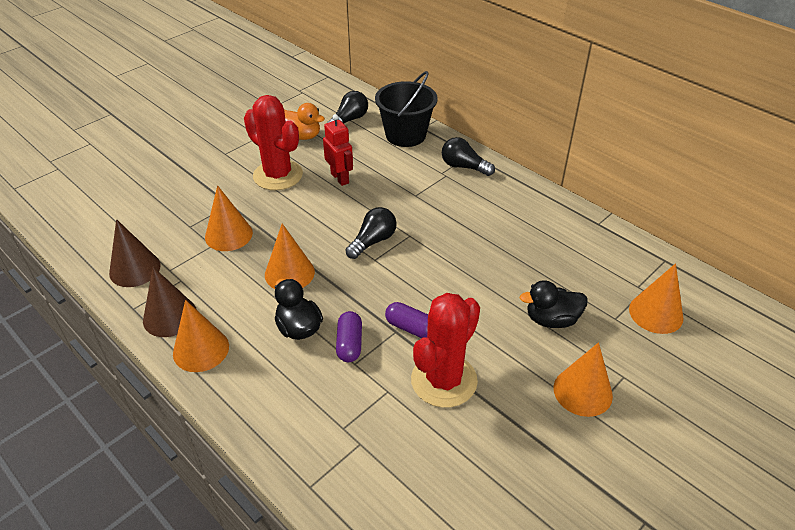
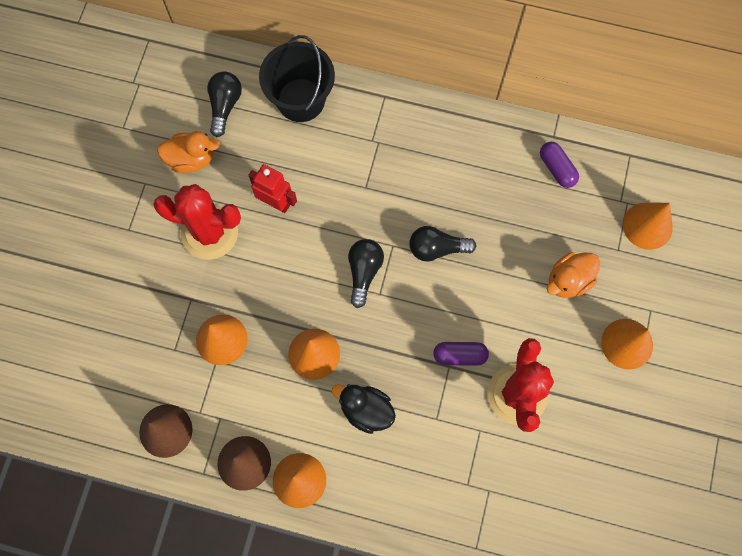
camera: 30 degrees left, 30 degrees up
(349, 344) = (419, 402): purple capsule -> purple capsule (557, 168)
(464, 167) = (388, 120): black light bulb -> black light bulb (437, 248)
(551, 319) = (568, 280): black duck -> orange duck

